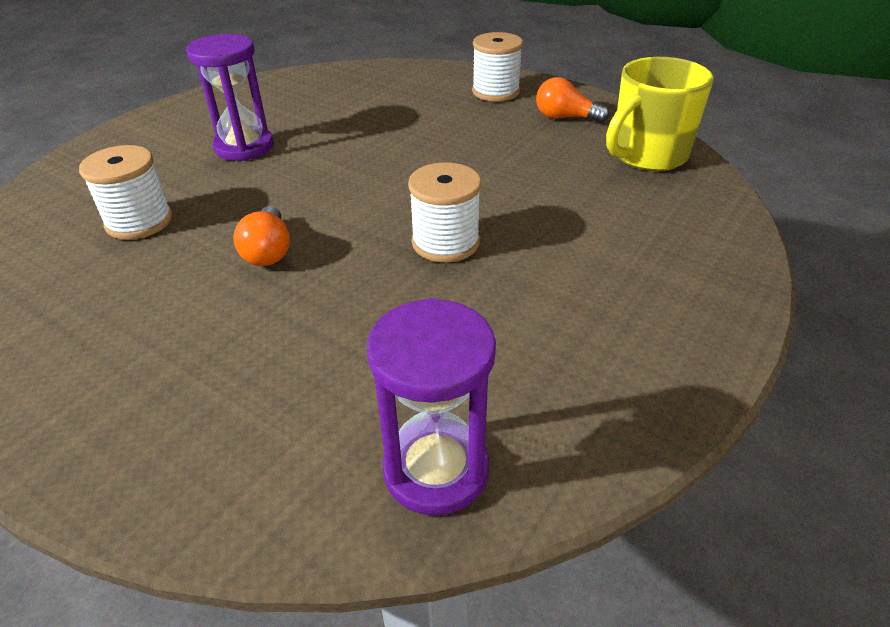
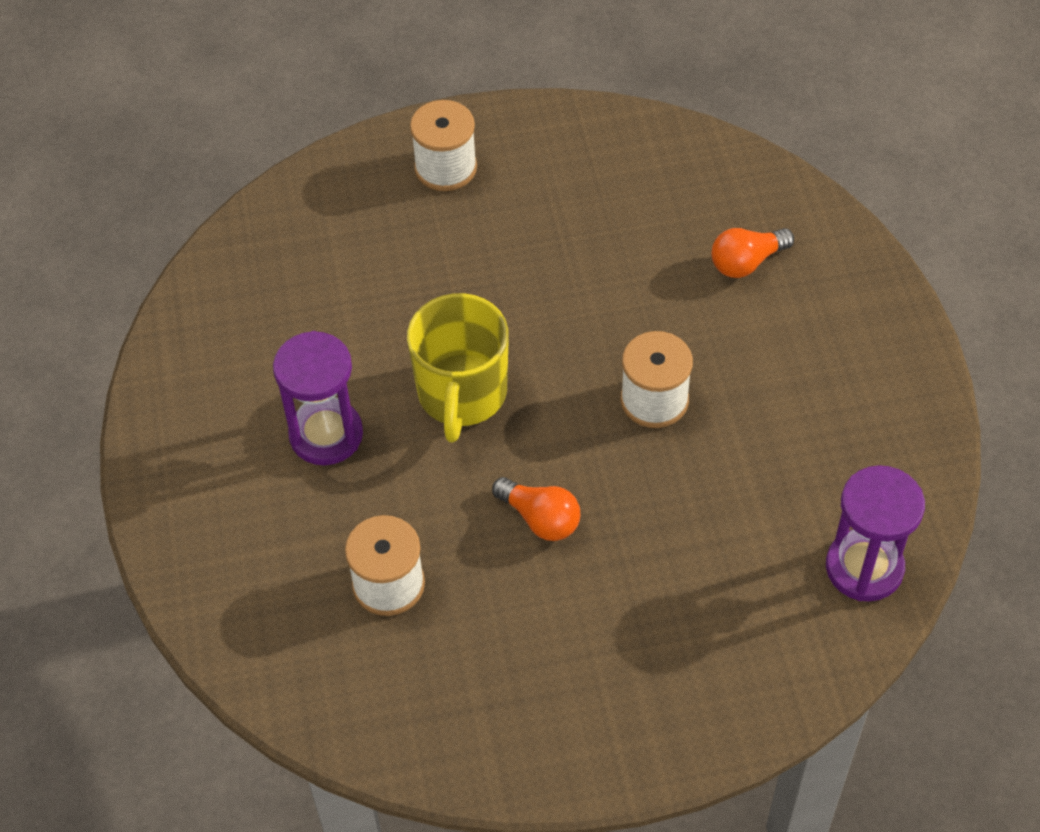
camera: 45 degrees left, 15 degrees up
(565, 118) = (558, 164): orange light bulb -> orange light bulb (746, 262)
(647, 155) = (683, 171): yellow mug -> yellow mug (461, 395)

